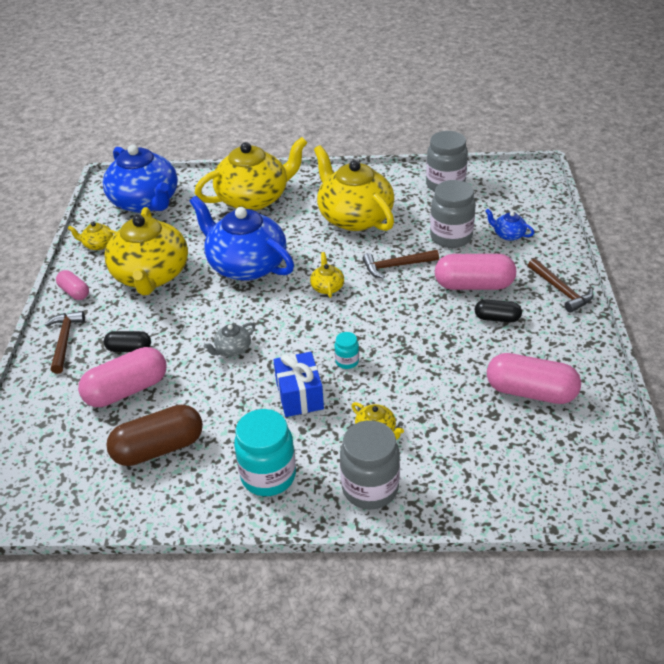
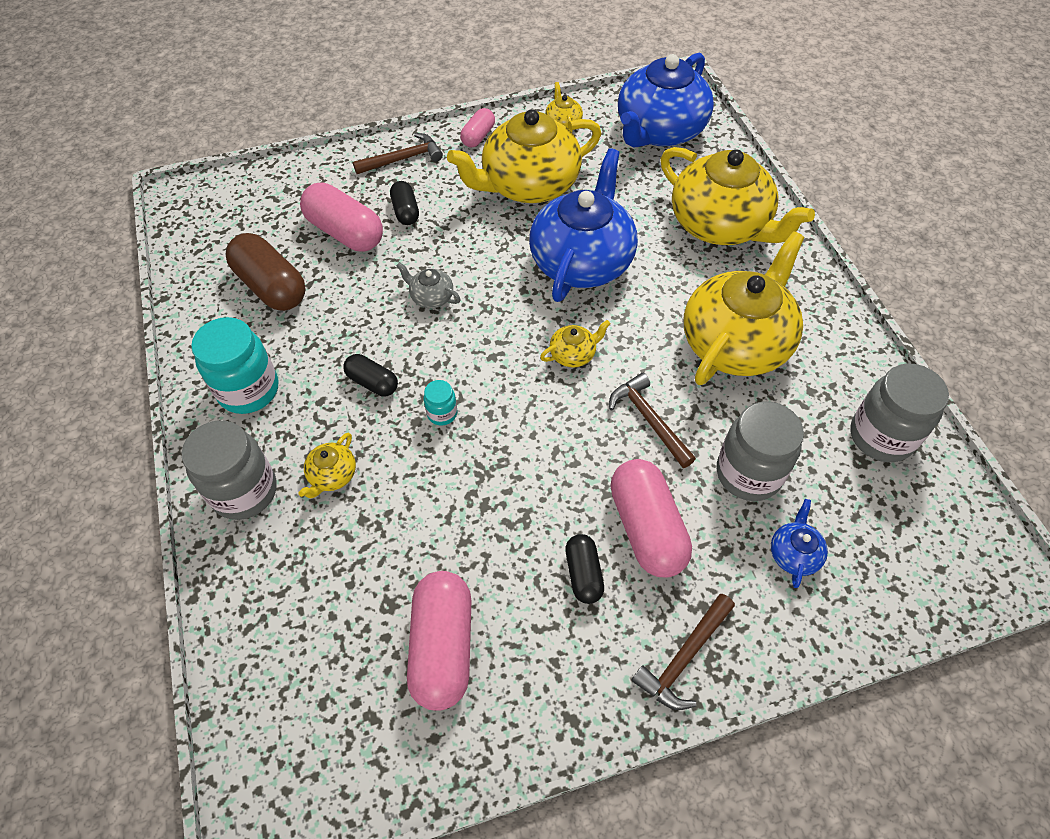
camera: 70 degrees right, 15 degrees up
(299, 395) = (372, 382): blue gift -> black capsule

